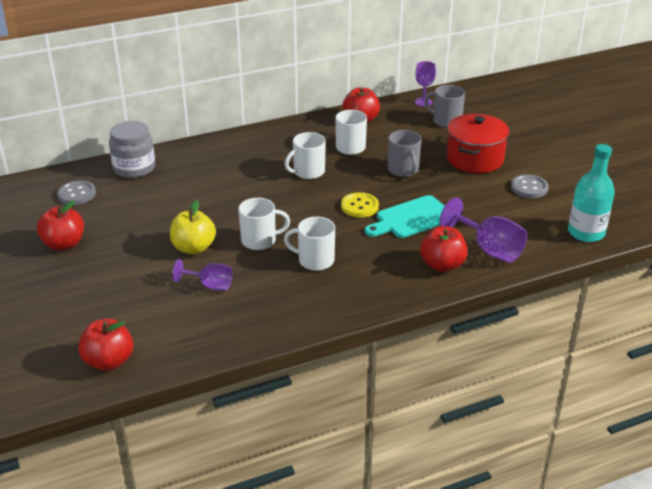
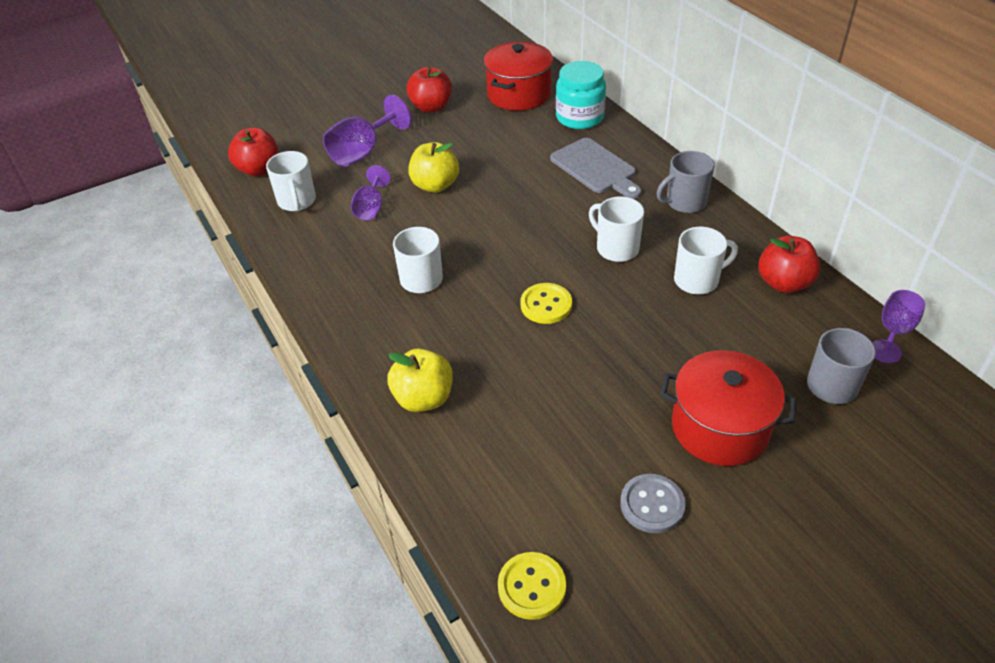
camera: 85 degrees right, 10 degrees up
(77, 194) = (519, 94): grey button -> red pot
(134, 168) = (579, 117): grey jar -> turquoise jar
(209, 169) = (595, 168): none -> grey cutting board
(260, 240) = (455, 230): white mug -> white mug (297, 201)
(403, 170) = (654, 342): grey mug -> grey mug (684, 202)
(411, 218) = (528, 359): turquoise cutting board -> none
(442, 265) = (423, 398): red apple -> yellow apple
(489, 249) = (467, 450): purple goblet -> purple goblet (363, 152)
(586, 233) = (531, 587): turquoise bottle -> yellow button

